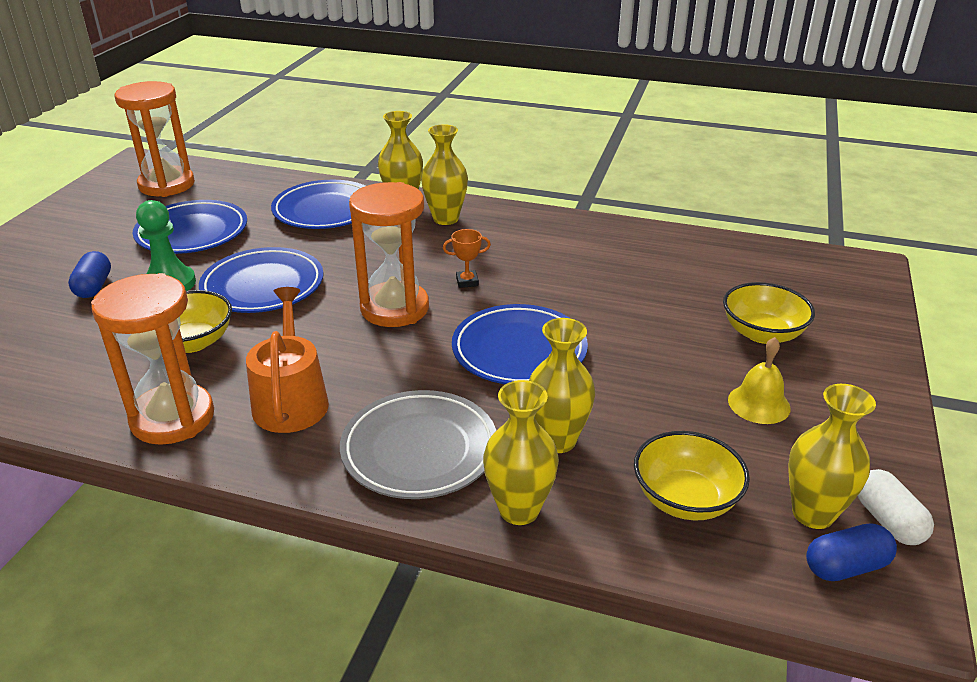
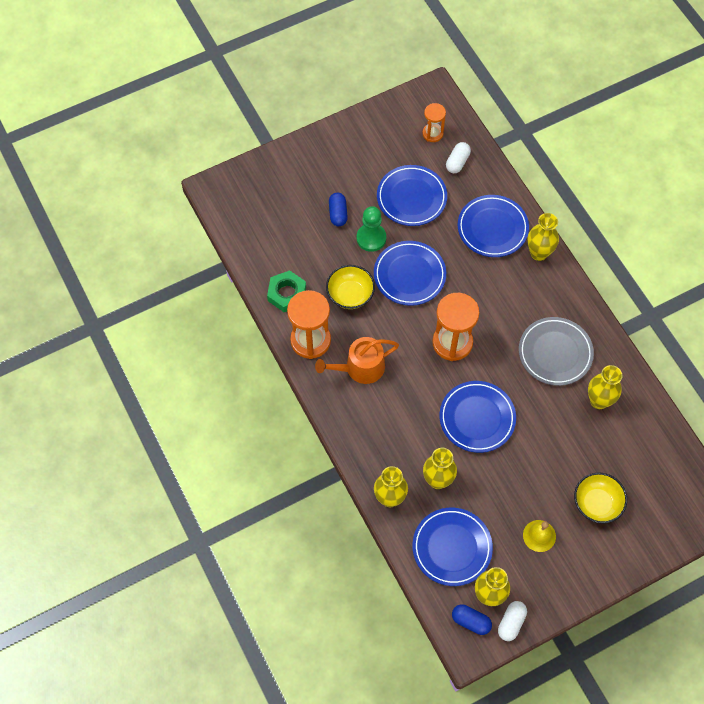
camera: 45 degrees right, 30 degrees up
(78, 393) = (287, 294): none -> green nut
(94, 287) = (338, 213): blue capsule -> blue capsule turned 45 degrees counterclockwise
(167, 185) = (432, 133): orange hourglass -> orange hourglass, size x0.56
(223, 189) = (457, 162): none -> white capsule
(291, 400) = (360, 368): orange watering can -> orange watering can turned 150 degrees counterclockwise
(419, 450) = (383, 438): grey plate -> grey plate (555, 353)
(445, 219) = (546, 287): yellow vase -> yellow vase (599, 401)
(467, 282) = (503, 350): orange trophy -> none
(685, 499) = (452, 548): yellow bowl -> blue plate

